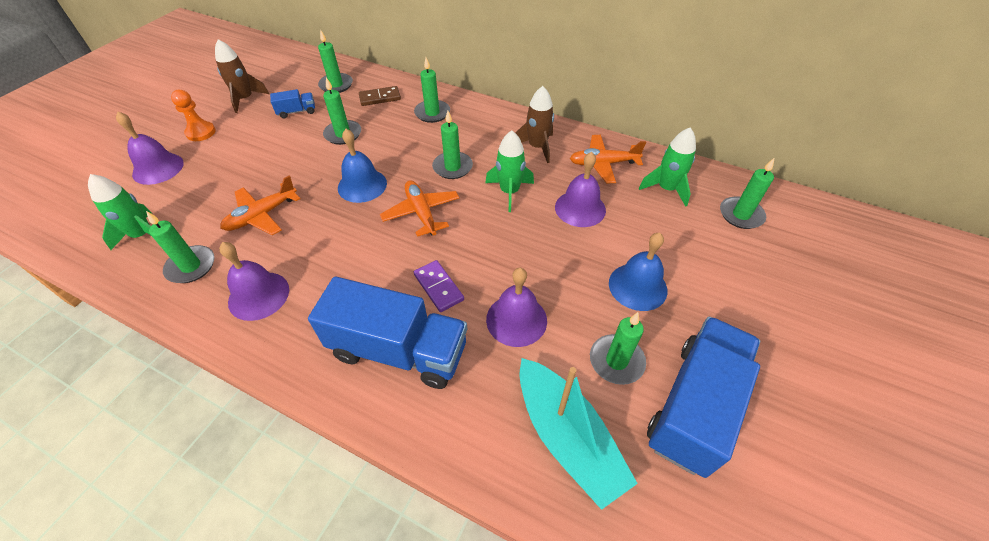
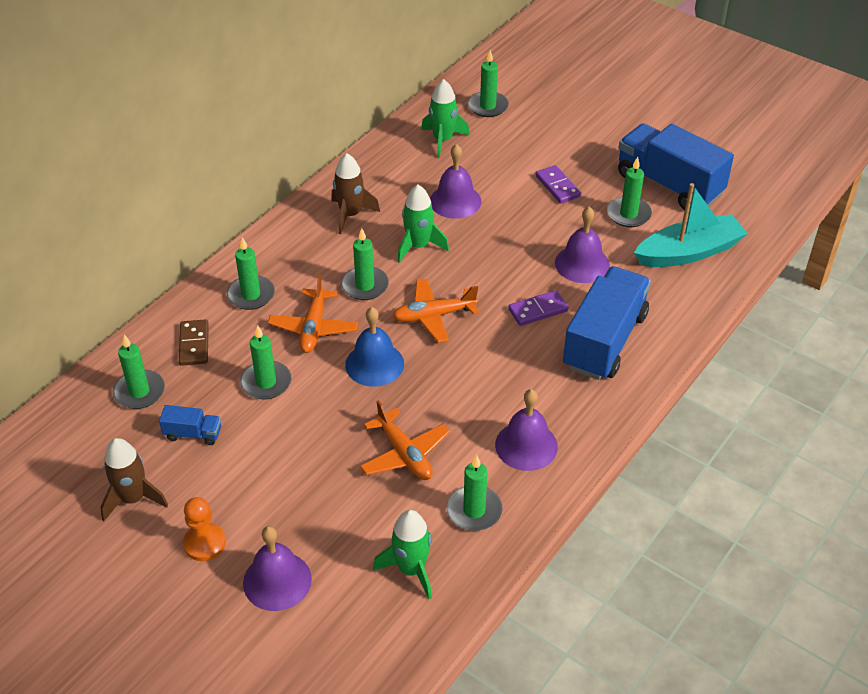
camera: 80 degrees left, 5 degrees down
(297, 112) = (193, 434): blue truck -> blue truck turned 105 degrees clockwise
(603, 164) = (393, 172): orange plane -> orange plane (314, 328)
(637, 286) = (557, 186): blue bell -> purple domino

